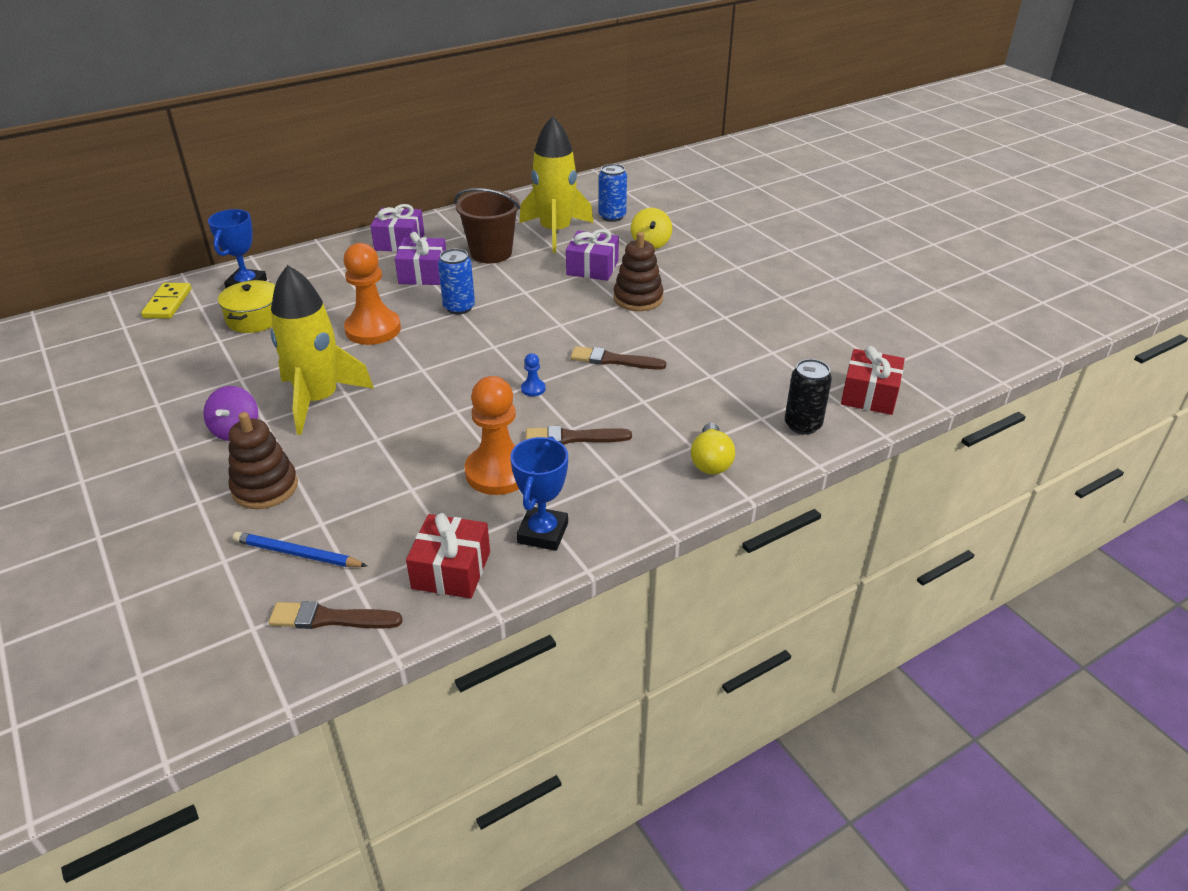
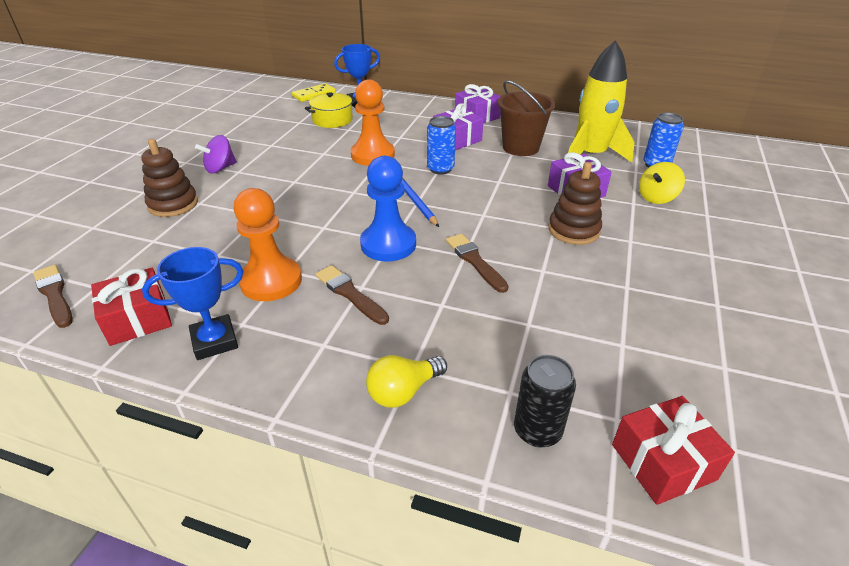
camera: 50 degrees right, 0 degrees up
(297, 554) = (115, 248): blue pencil -> blue pencil (416, 203)
(318, 400) = (277, 176): yellow rocket -> none
(533, 389) = (388, 244): blue pawn -> blue pawn, size x2.45

